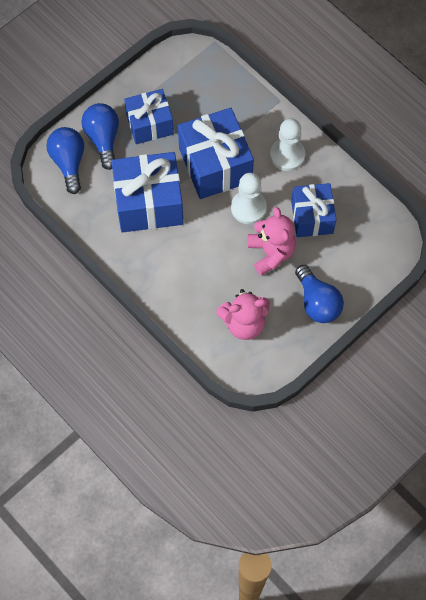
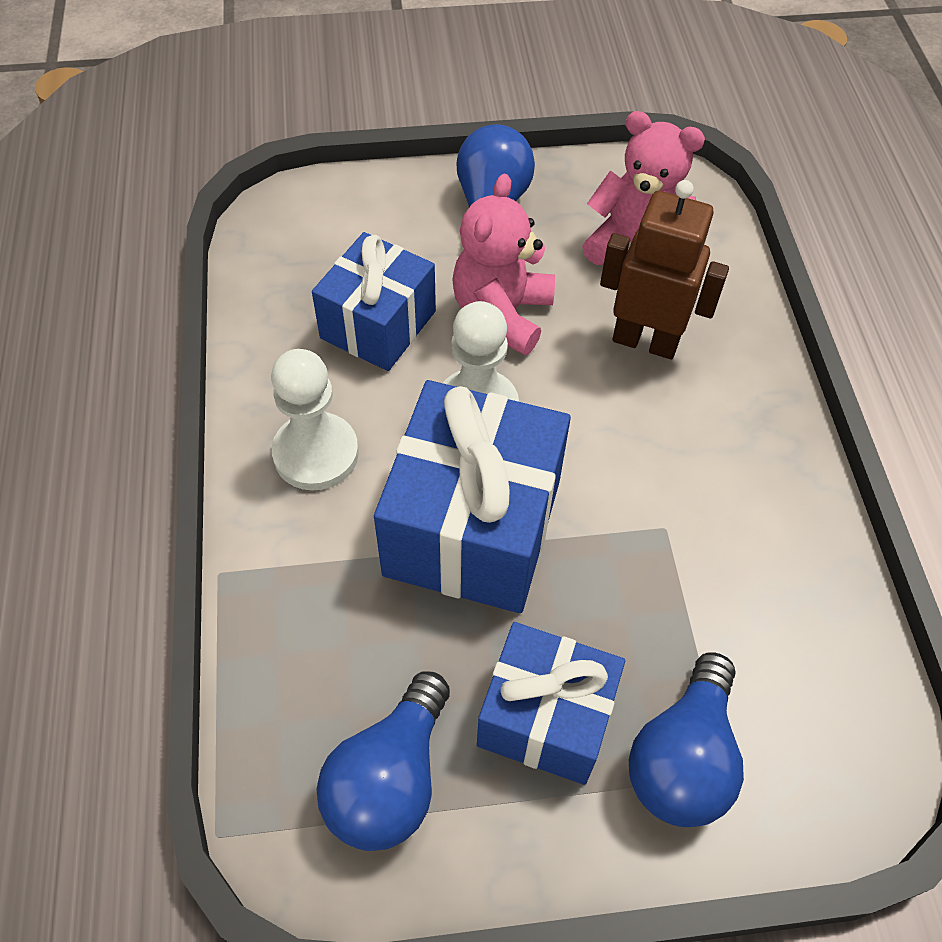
camera: 145 degrees left, 10 degrees down
(69, 162) = (804, 753): blue light bulb -> blue light bulb (390, 779)
(149, 203) = (670, 539): blue gift -> none
(209, 277) = (645, 341): none -> brown robot

